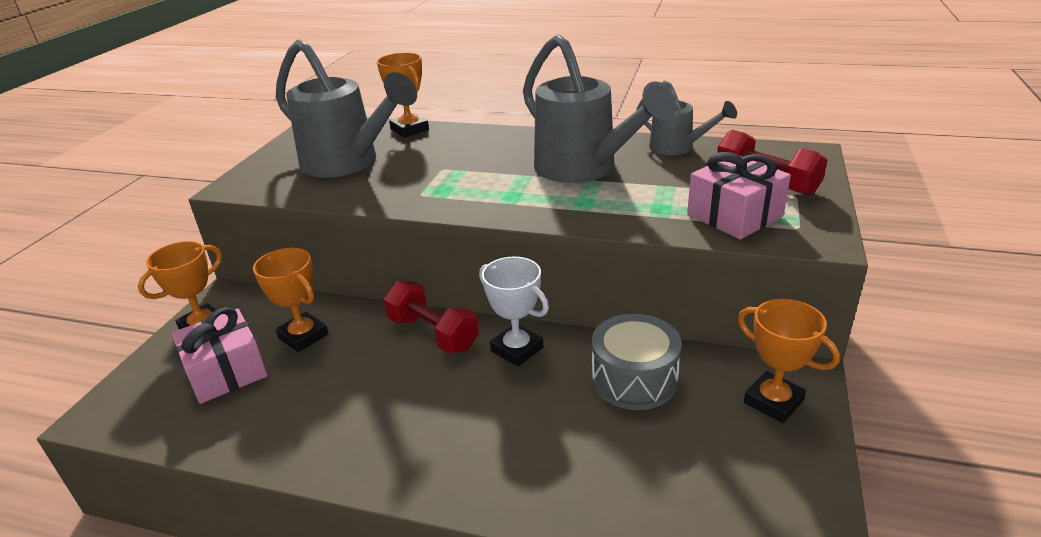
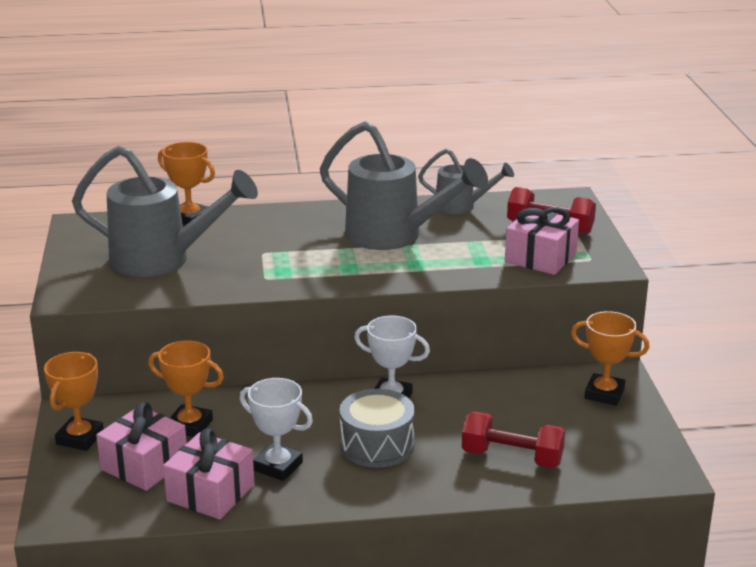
camera: 25 degrees left, 5 degrees down
(253, 424) = (210, 493): none -> pink gift
(342, 408) = (278, 466): none -> white trophy
(433, 333) = (309, 401): red dumbbell -> red dumbbell (512, 457)
(634, 379) = (498, 400): grey drum -> grey drum (377, 445)

